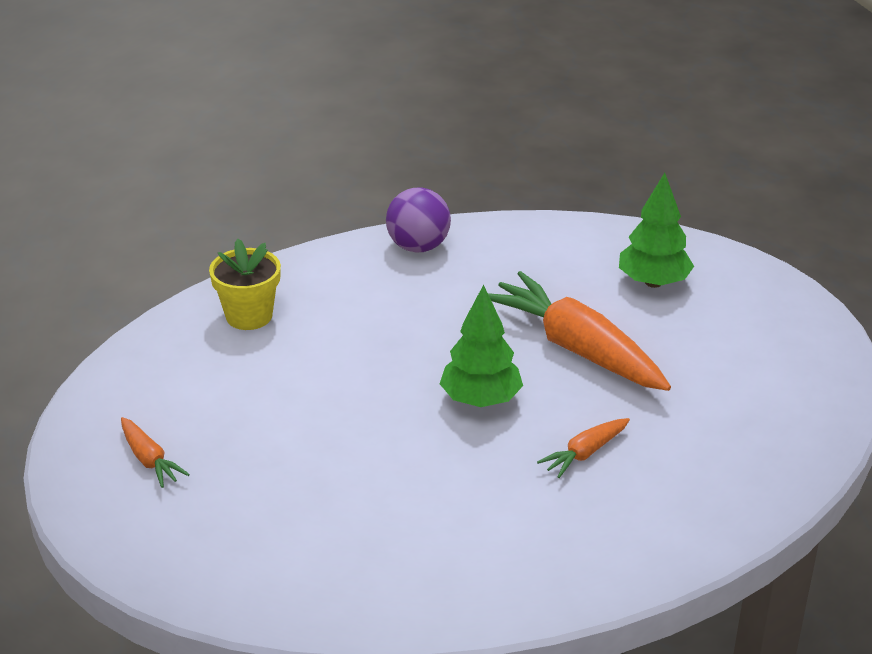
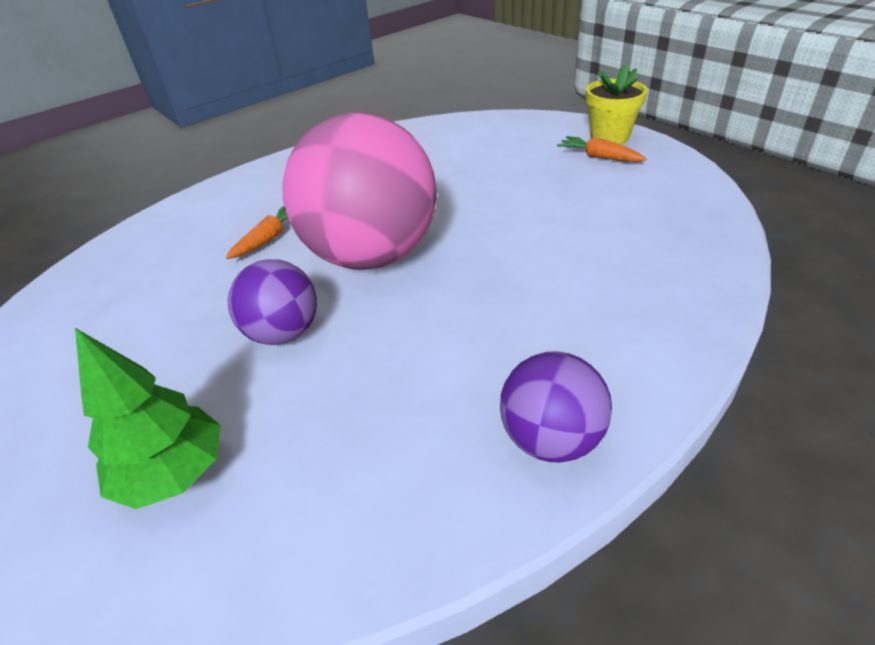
camera: 165 degrees right, 5 degrees up
(249, 316) = (659, 273): yellow flower pot -> yellow flower pot (609, 137)
(481, 400) = (372, 255): green tree -> pink ball
(577, 348) = (284, 333): orange carrot -> purple ball

